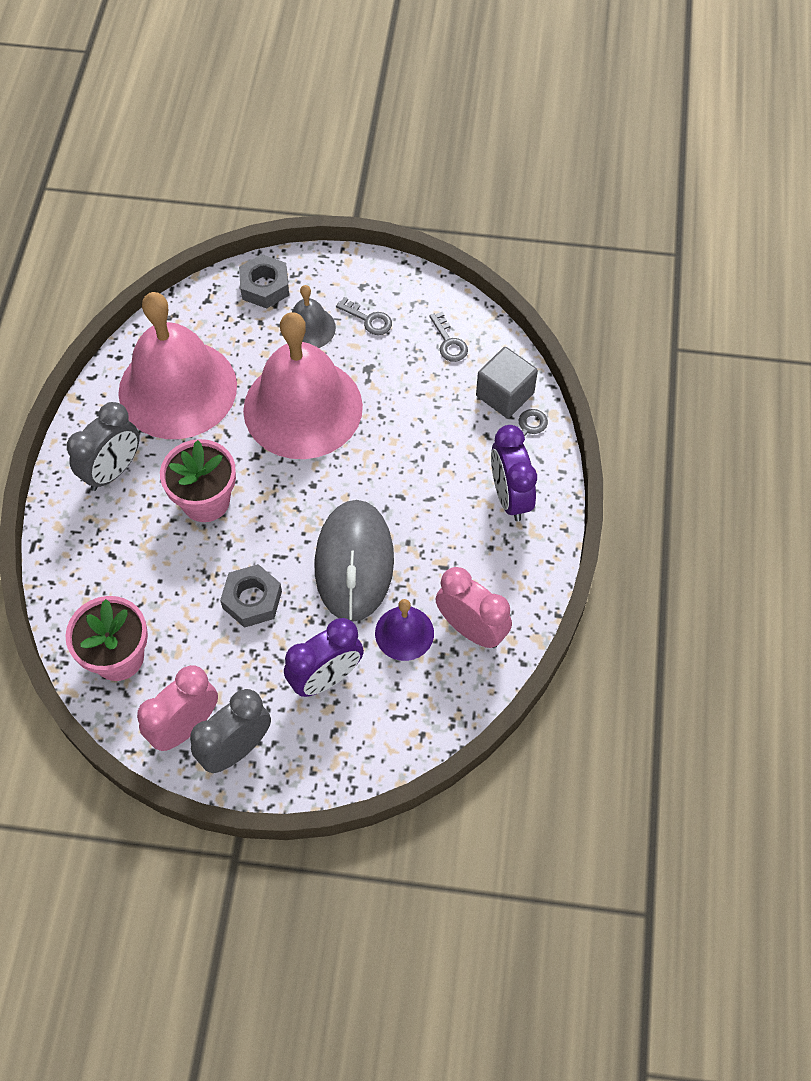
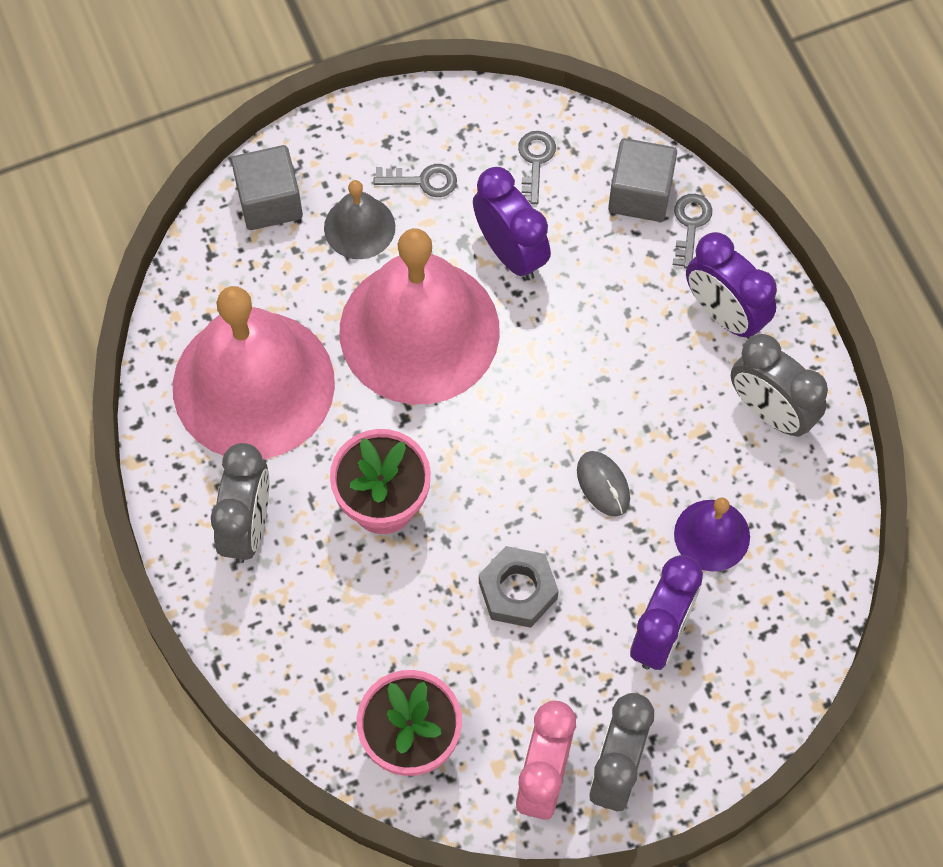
camera: 30 degrees left, 5 degrees up
(264, 286) = (269, 201): grey nut -> grey cube
(354, 563) = (603, 484): grey mouse -> grey mouse, size x0.43
(394, 389) = (510, 252): none -> purple clock
(449, 342) = (535, 162): grey key -> grey key turned 120 degrees counterclockwise
(471, 629) = (781, 490): pink clock -> none
(498, 575) = (770, 412): none -> grey clock

